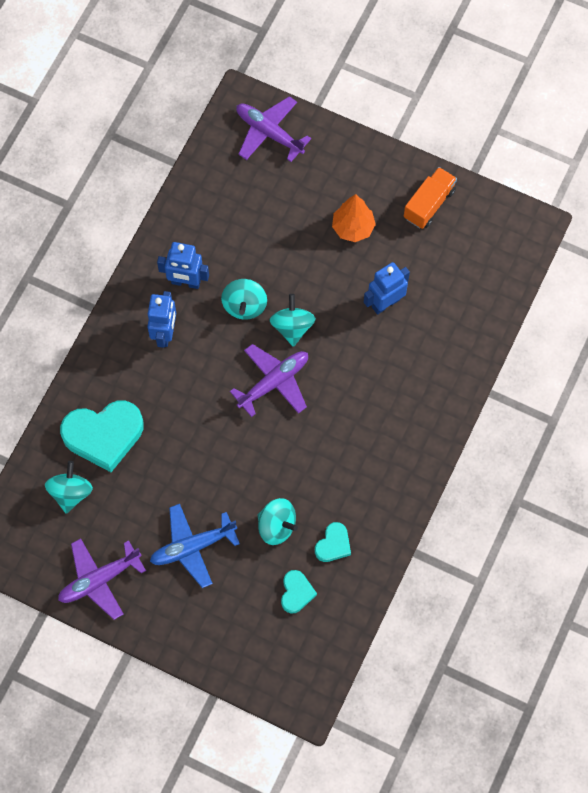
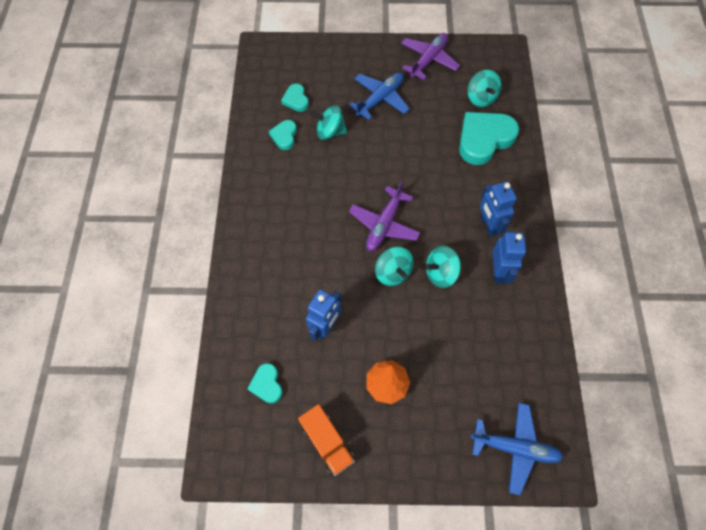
camera: 155 degrees right, 5 degrees down
(185, 282) = (498, 271): blue robot -> blue robot turned 105 degrees clockwise
(244, 306) = (440, 273): turquoise spinning top -> turquoise spinning top turned 90 degrees counterclockwise
(269, 133) = (515, 448): purple plane -> blue plane
(429, 204) = (327, 443): orange truck -> orange truck turned 45 degrees counterclockwise
(463, 274) = (267, 384): none -> turquoise heart

